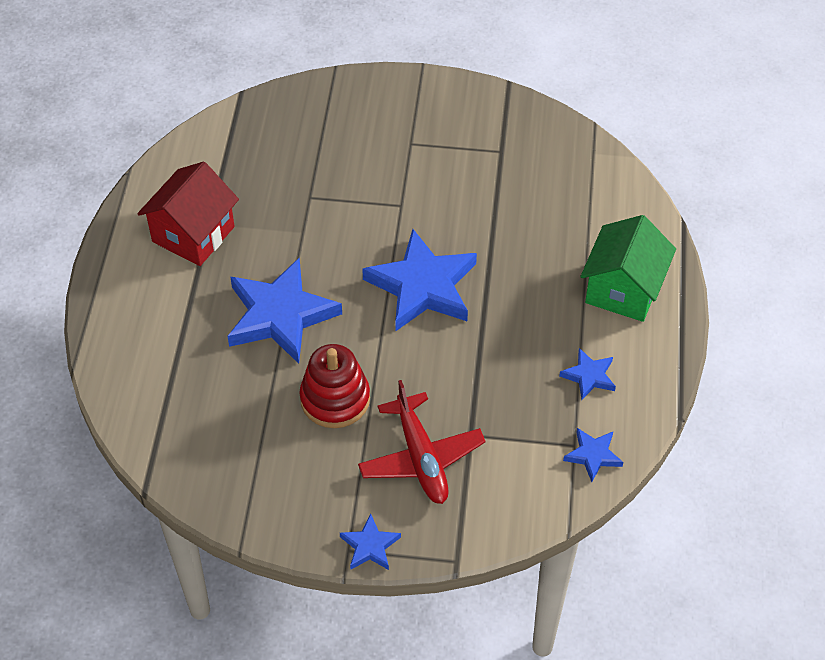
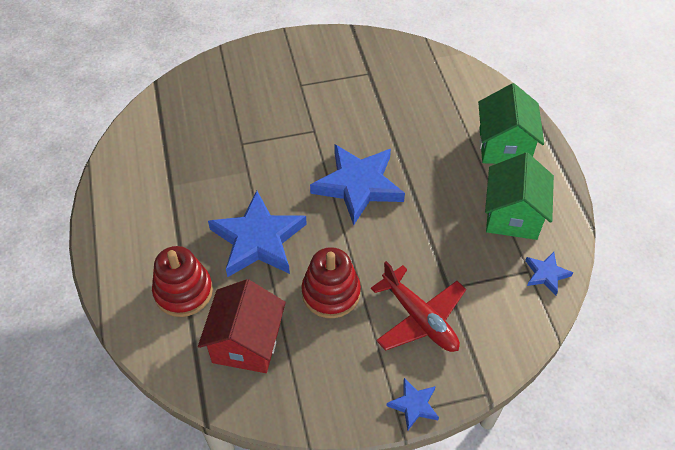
camera: 20 degrees left, 0 degrees up
(175, 348) = (183, 291): none -> red stacking toy
(193, 234) = (161, 197): red house -> red house (246, 343)
(589, 376) = (512, 215): blue star -> green house

